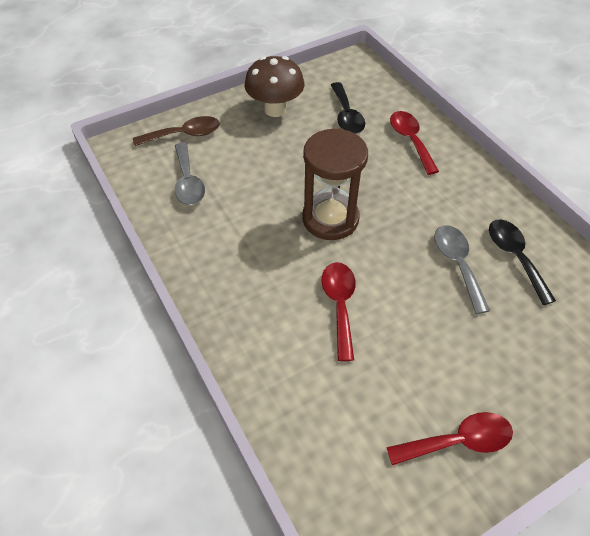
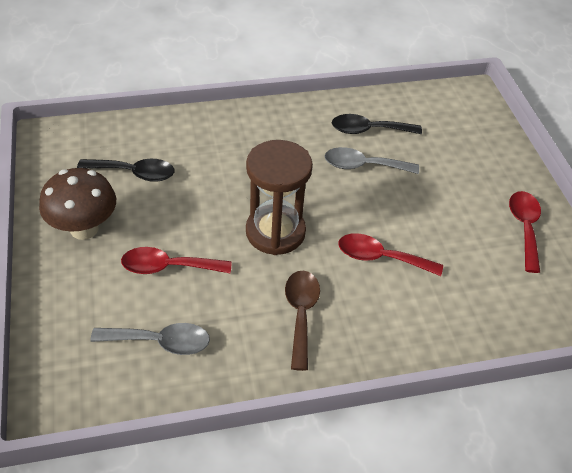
camera: 75 degrees left, 5 degrees down
(184, 135) = (72, 328): brown spoon -> brown spoon (301, 314)
(410, 140) = (200, 140): red spoon -> red spoon (168, 267)

